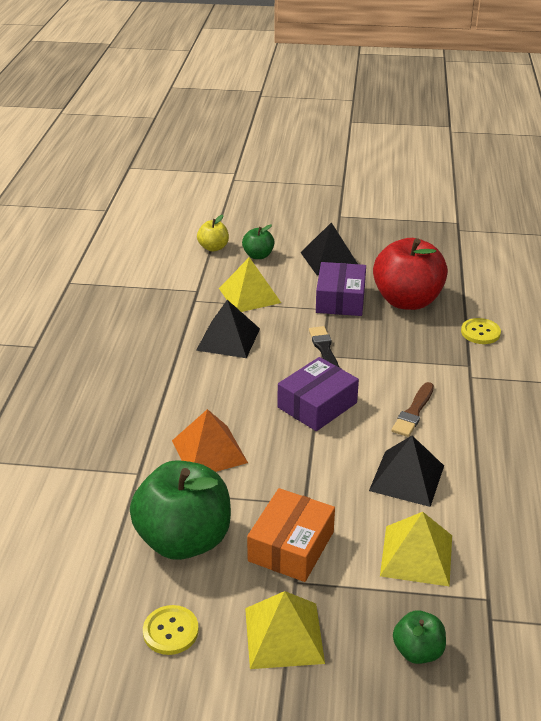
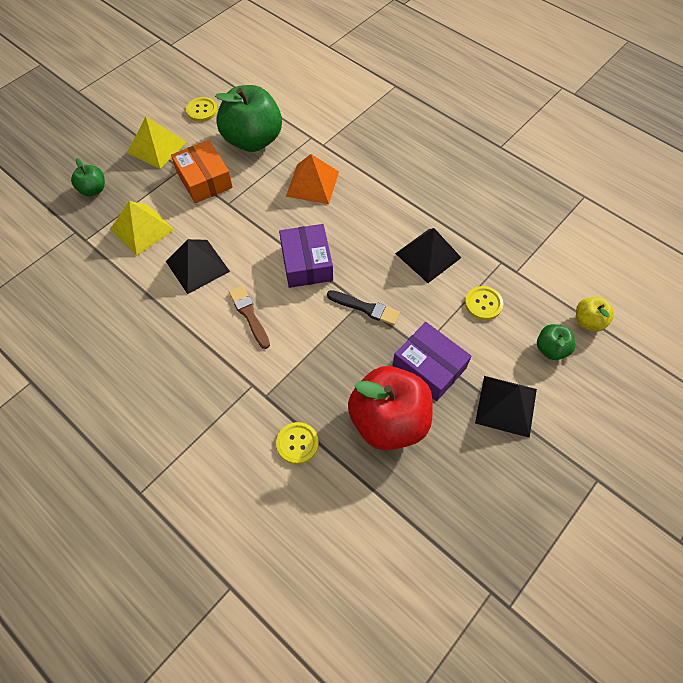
camera: 125 degrees right, 25 degrees up
(249, 295) = (483, 304): yellow pyramid -> yellow button

